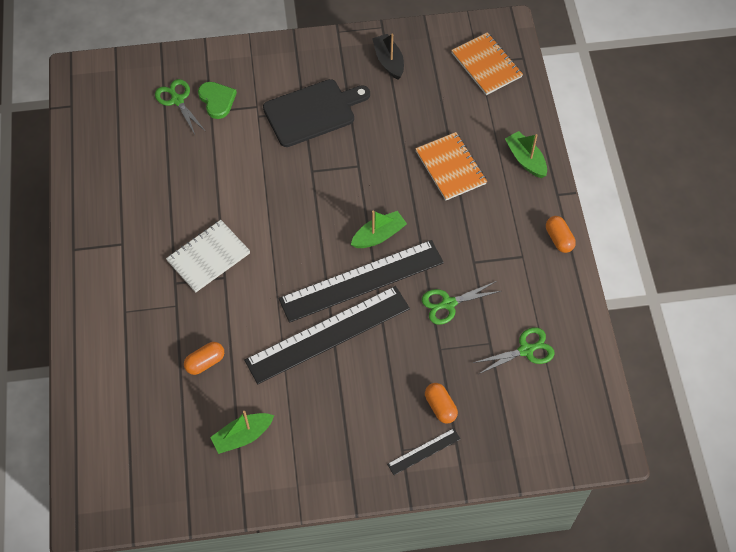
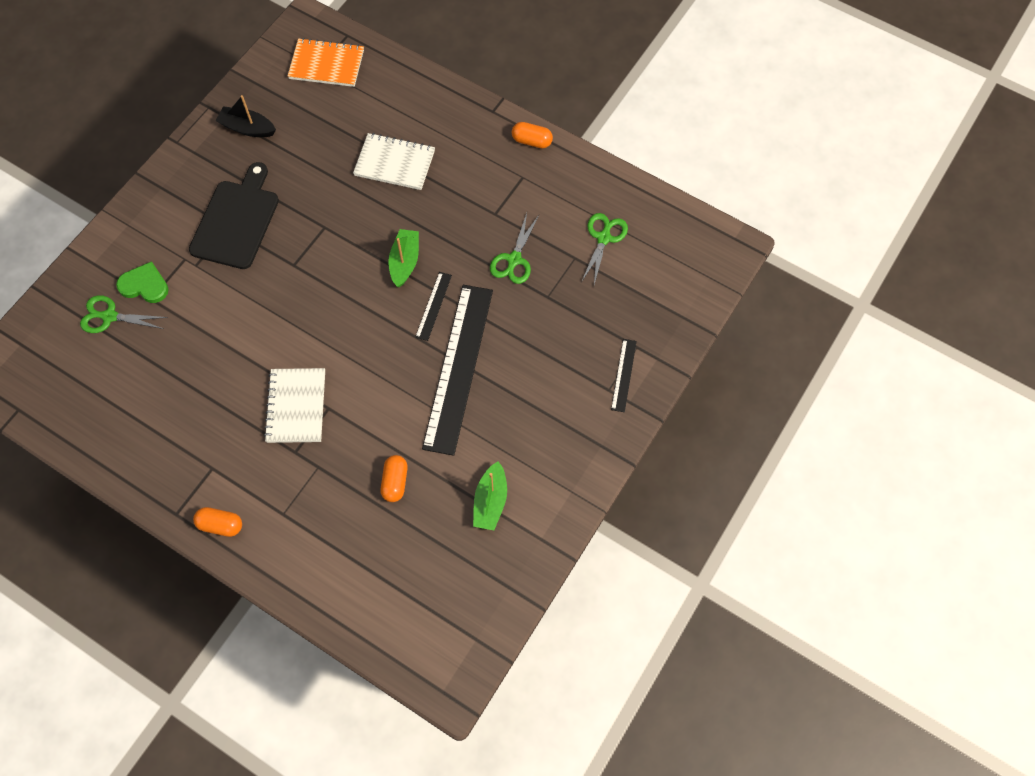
camera: 50 degrees left, 5 degrees up
(361, 280) = (433, 306): black ruler -> black ruler, size x0.43
(440, 407) = (597, 334): orange capsule -> orange capsule (220, 525)
(450, 167) = (394, 163): orange notebook -> white notebook
(525, 159) = (440, 107): green boat -> none

